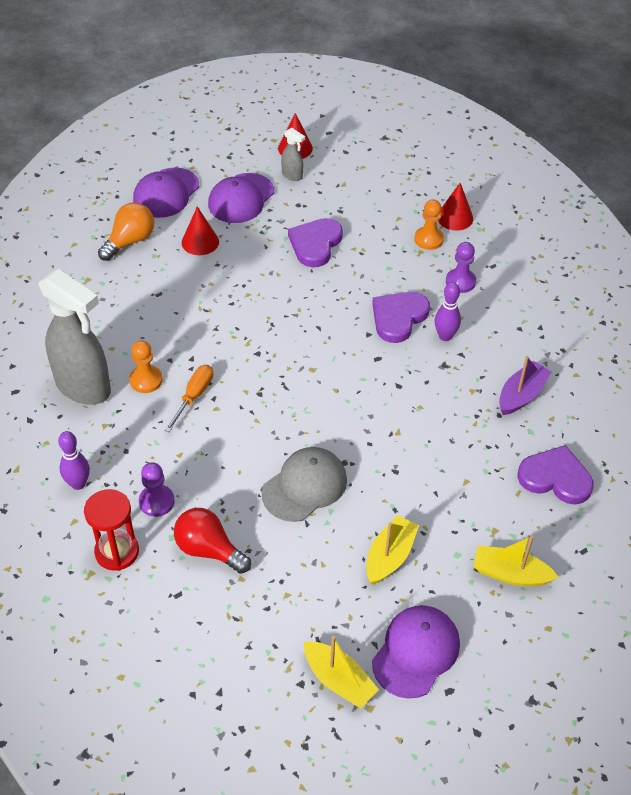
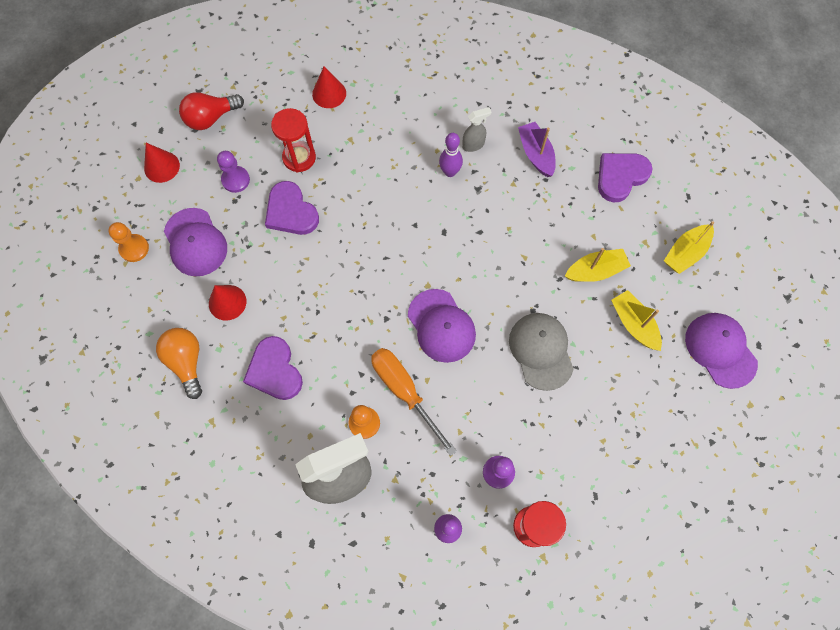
camera: 60 degrees left, 20 degrees up
(166, 193) = (144, 302): purple cap -> purple cap (441, 326)
(194, 396) = (404, 391): orange screwdriver -> orange screwdriver, size x1.52
(209, 550) = (565, 452): red light bulb -> red light bulb (211, 118)
(292, 175) = (195, 187): grey spray bottle -> grey spray bottle (473, 145)
(339, 680) = (720, 414): yellow boat -> yellow boat (595, 271)
(373, 226) = (299, 158): none -> red hourglass
(398, 318) = (411, 194): purple heart -> purple heart (274, 370)
(428, 239) = (340, 125): orange pawn -> orange pawn (134, 248)
(460, 282) = (400, 129): purple pawn -> purple pawn (235, 180)

